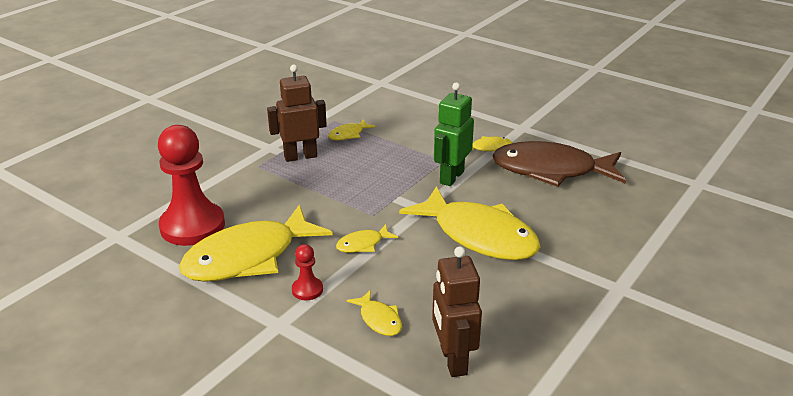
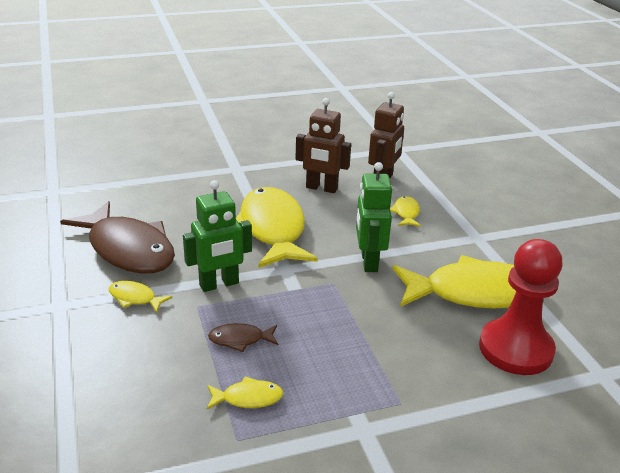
camera: 145 degrees left, 0 degrees up
(300, 156) = (339, 391): brown robot -> brown robot (321, 188)
(307, 290) = (441, 249): red pawn -> none
(363, 244) = (368, 262): yellow fish -> green robot
(390, 155) = (240, 339): none -> brown fish

